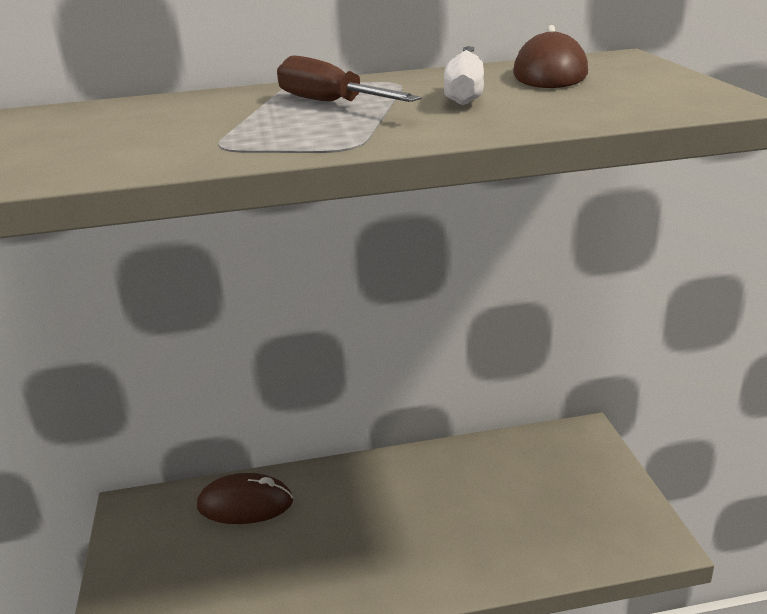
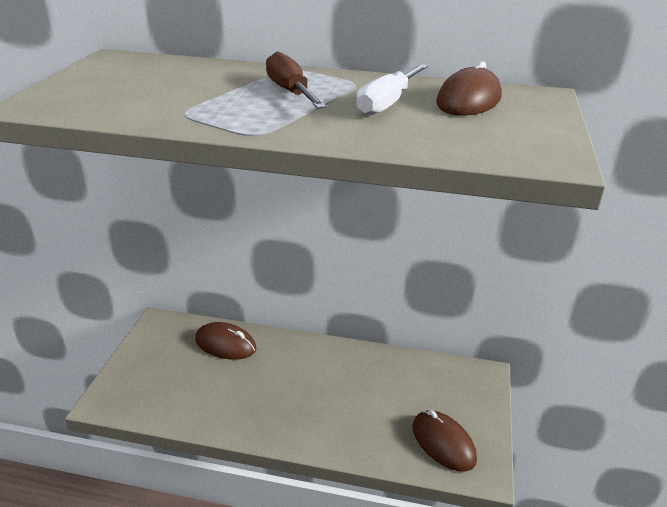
camera: 20 degrees right, 5 degrees up
(594, 526) = (443, 443): none -> brown mouse

